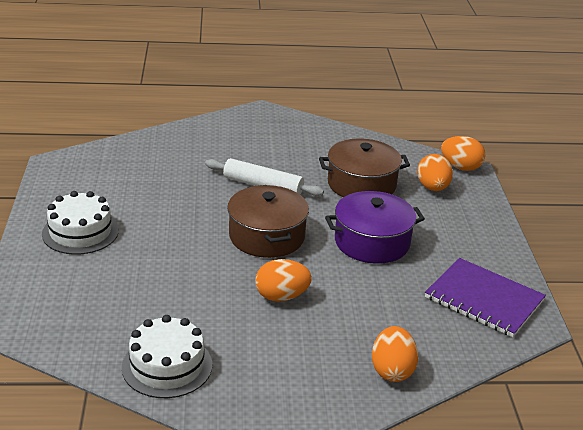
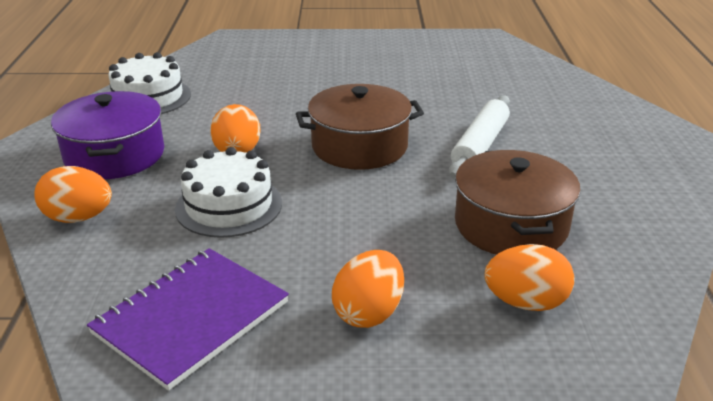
camera: 95 degrees right, 0 degrees up
(80, 232) = (362, 55): white cake -> white cake (229, 206)
(372, 242) = (348, 223): purple pot -> purple pot (114, 155)
(460, 167) = (623, 353): orange egg -> orange egg (369, 313)

